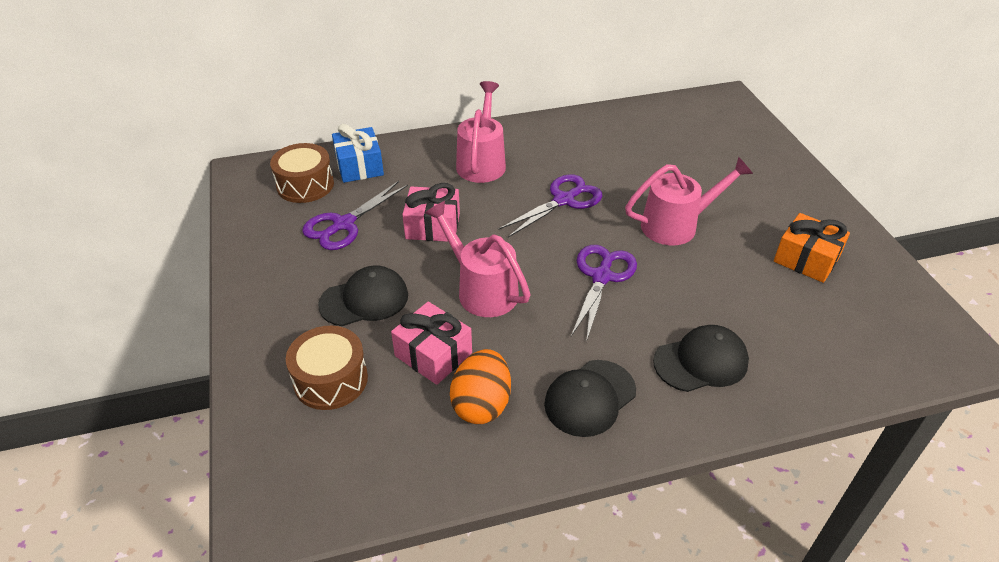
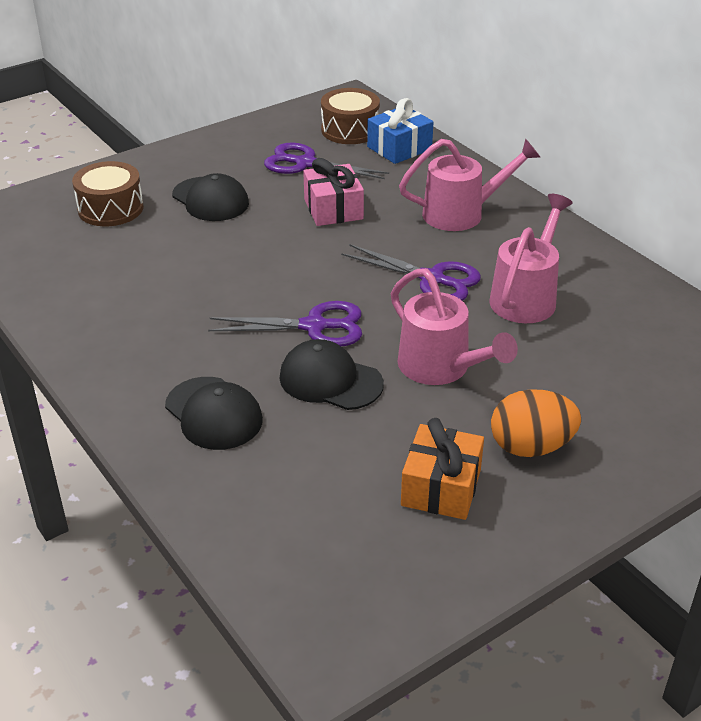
camera: 70 degrees right, 5 degrees down
(433, 354) = (158, 250): pink gift -> none
(481, 289) = (256, 256): pink watering can -> pink watering can (527, 296)
(481, 404) = (108, 287): orange egg -> orange egg (531, 447)
(590, 398) = (136, 347): black cap -> black cap (330, 380)

